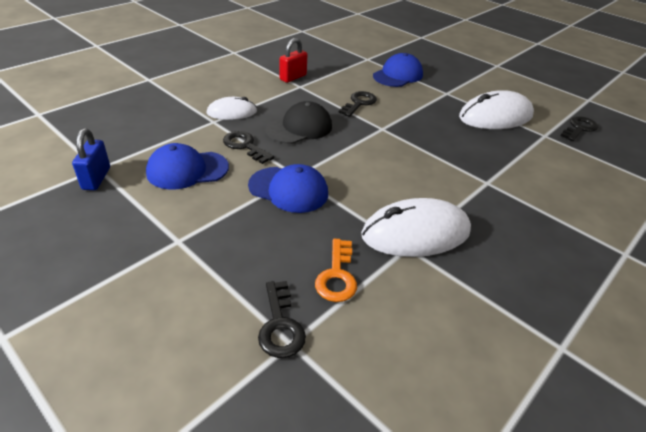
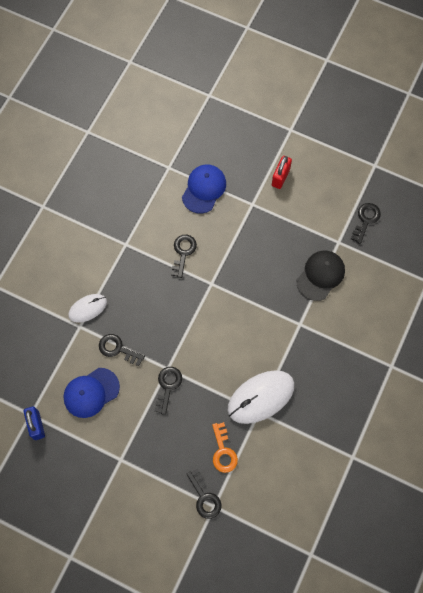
camera: 15 degrees left, 30 degrees up
(288, 190) = (168, 386): blue cap -> black key
(293, 77) = (114, 232): red padlock -> red padlock (280, 177)
(299, 128) = (148, 309): black cap -> black cap (320, 275)
(495, 117) = (297, 228): white mouse -> none

